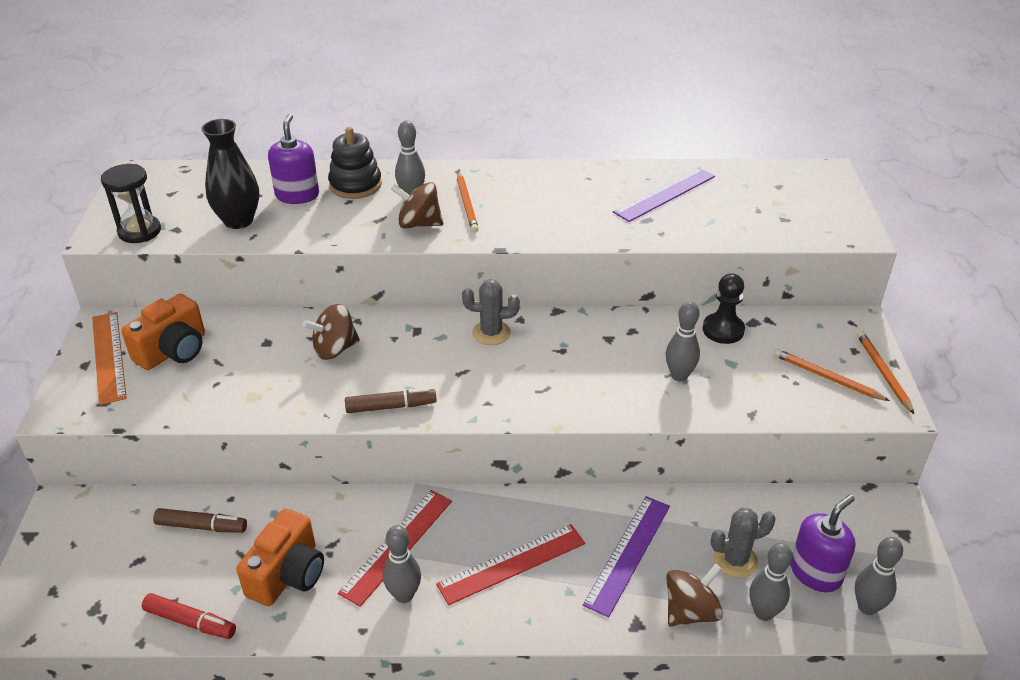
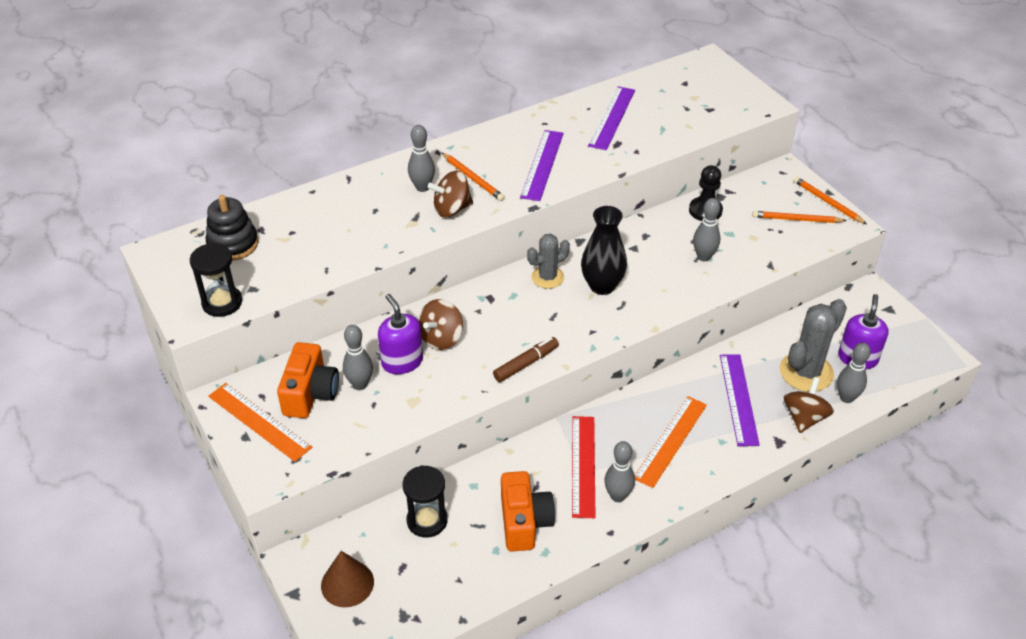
camera: 30 degrees left, 5 degrees up
(79, 550) = (347, 583): none -> brown cone
(190, 622) = (485, 587): red marker -> none
(202, 526) = (427, 520): brown marker -> black hourglass
(238, 221) = (299, 261): black vase -> black vase (602, 286)
(297, 195) = (326, 220): purple soap dispenser -> purple soap dispenser (402, 361)
(355, 185) = (366, 194): black stacking toy -> black stacking toy (233, 244)
(512, 564) = (670, 441): red ruler -> orange ruler
(548, 214) = (542, 165): none -> purple ruler
(735, 560) = (806, 372): grey cactus -> grey cactus, size x1.62
(867, 607) = (900, 366): grey bowling pin -> grey bowling pin (360, 384)

